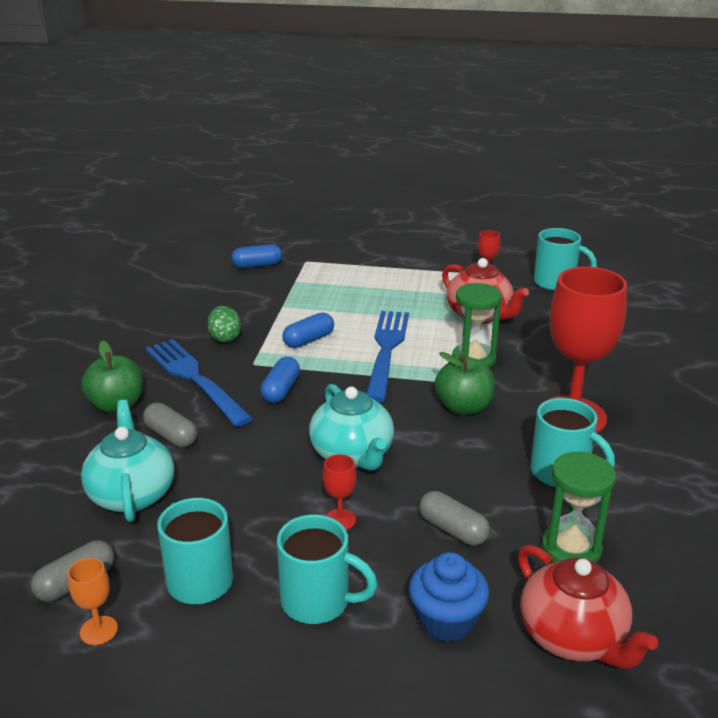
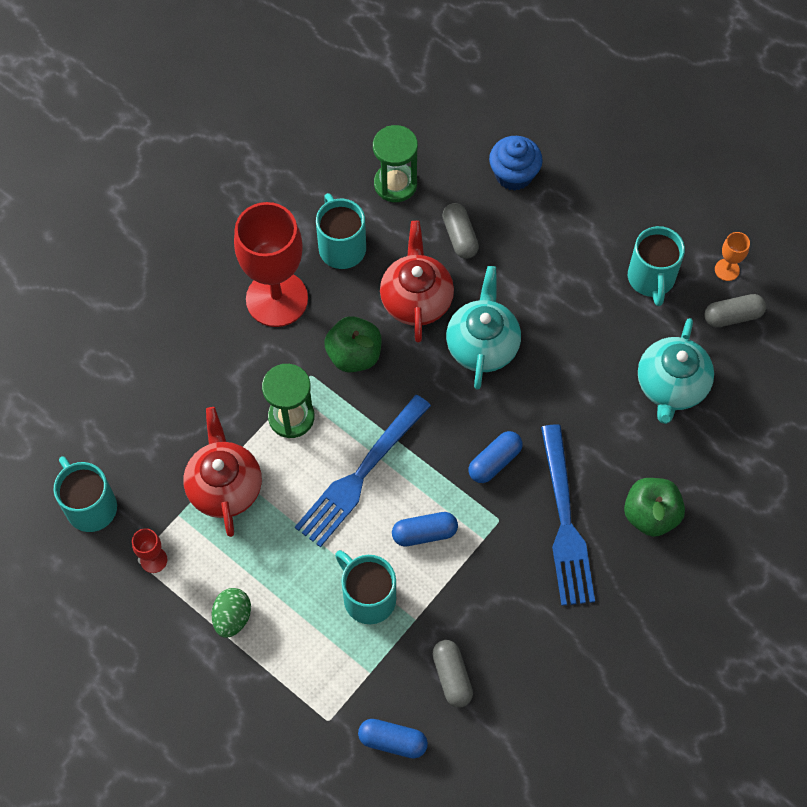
camera: 150 degrees left, 35 degrees up
(171, 436) = (617, 444): grey capsule -> grey capsule (452, 676)
(225, 338) = (505, 583): green egg -> green egg (232, 617)
(318, 602) = (583, 225): turquoise mug -> turquoise mug (368, 597)
(340, 520) = (531, 284): red goblet -> none
(573, 637) = (449, 129): red teapot -> red teapot (416, 299)

